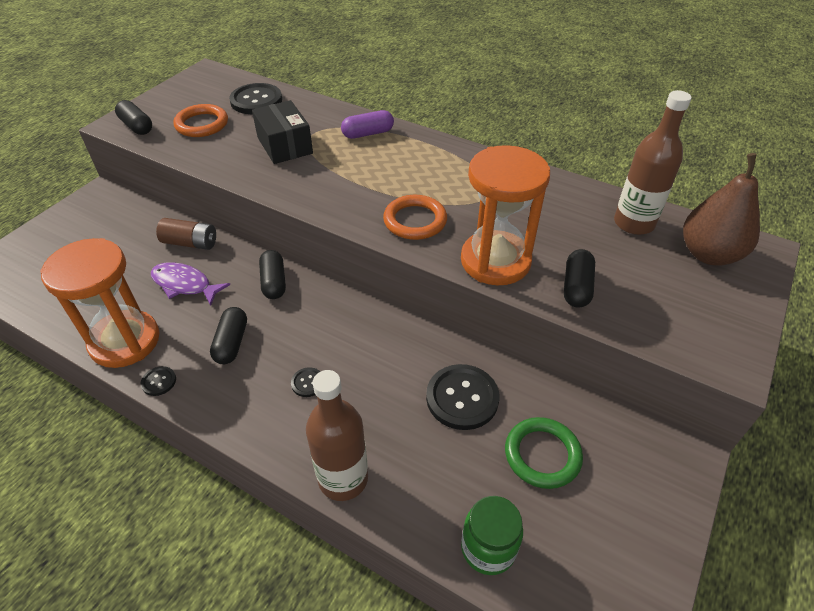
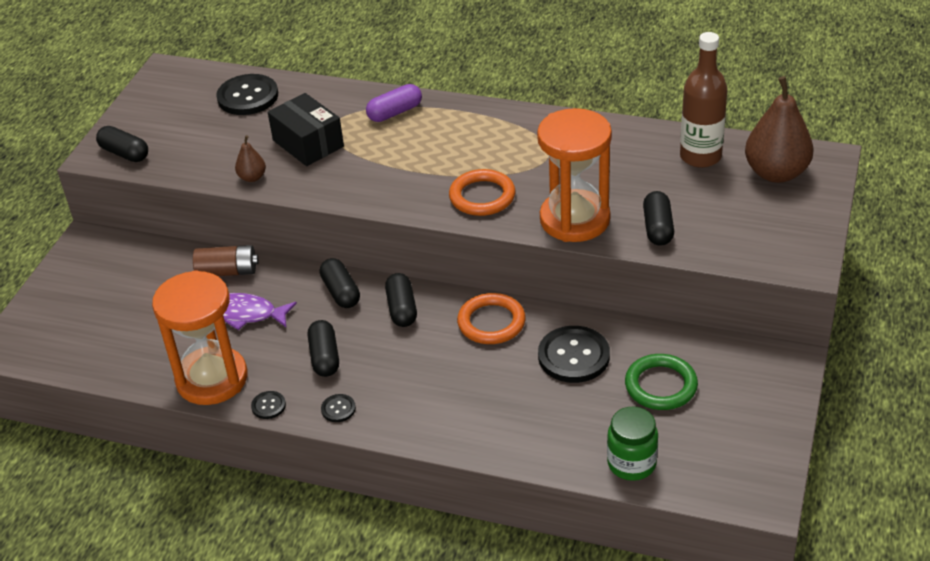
camera: 10 degrees left, 5 degrees down
(202, 124) = (200, 137): orange ring -> orange ring (491, 322)
(225, 165) = (252, 177): none -> brown pear
(308, 383) = (419, 375): black button -> black button (338, 409)
(319, 310) = (402, 309): none -> black capsule
(343, 478) = (485, 443): brown bottle -> none

